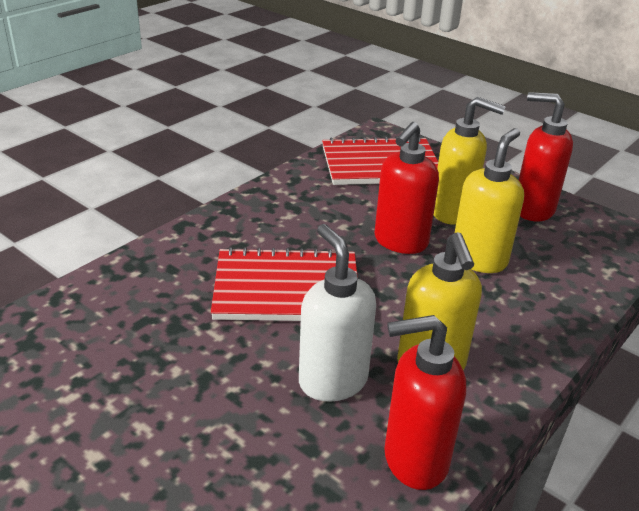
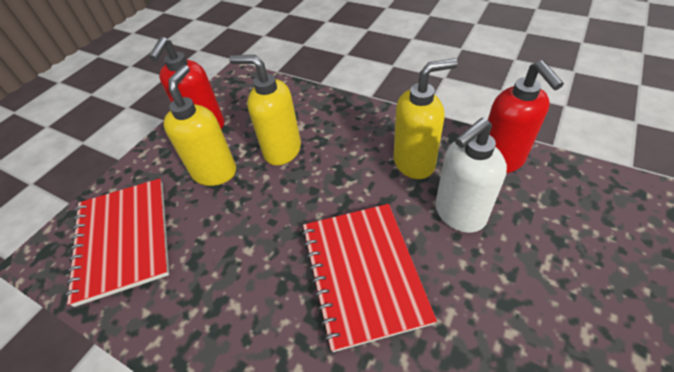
camera: 95 degrees left, 15 degrees up
(400, 242) = (268, 201): red soap dispenser -> none

